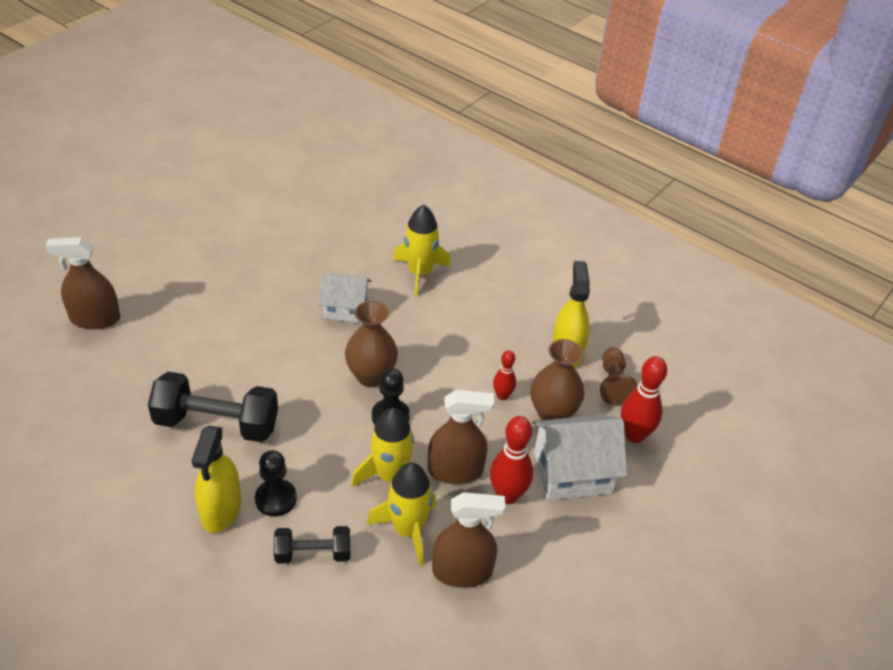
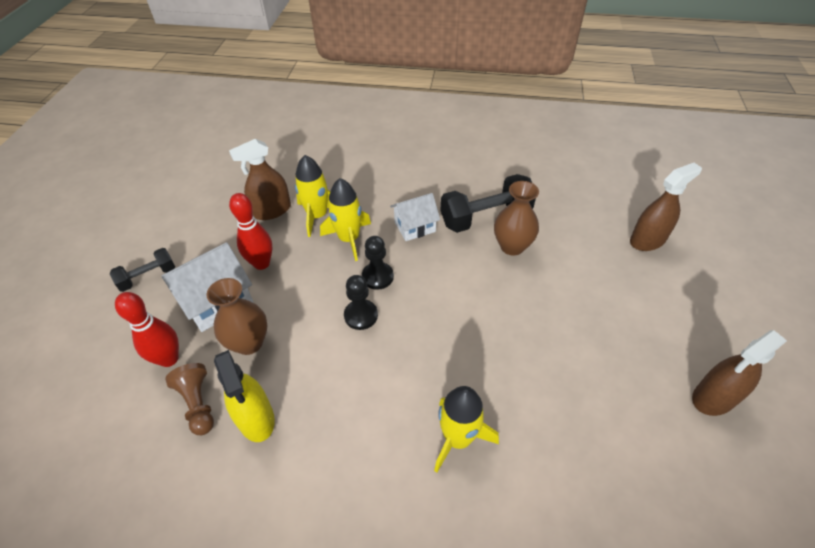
camera: 155 degrees right, 5 degrees up
(221, 510) = (433, 179): yellow spray bottle -> none
(276, 499) = (408, 197): black pawn -> black pawn (361, 315)
(313, 554) = (364, 183): black dumbbell -> black dumbbell (148, 277)
(345, 309) = (488, 351): white house -> white house (415, 227)
(371, 376) = (416, 300): brown vase -> brown vase (512, 246)
(455, 471) = (307, 262): brown spray bottle -> brown spray bottle (714, 397)
(502, 396) = (299, 337): red bowling pin -> none

